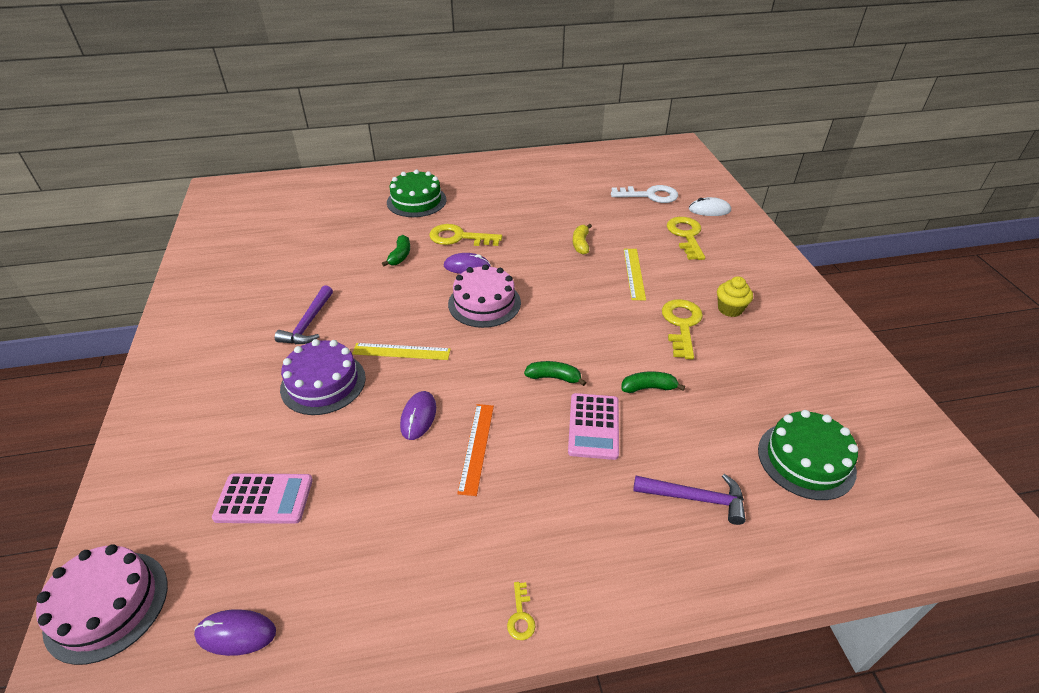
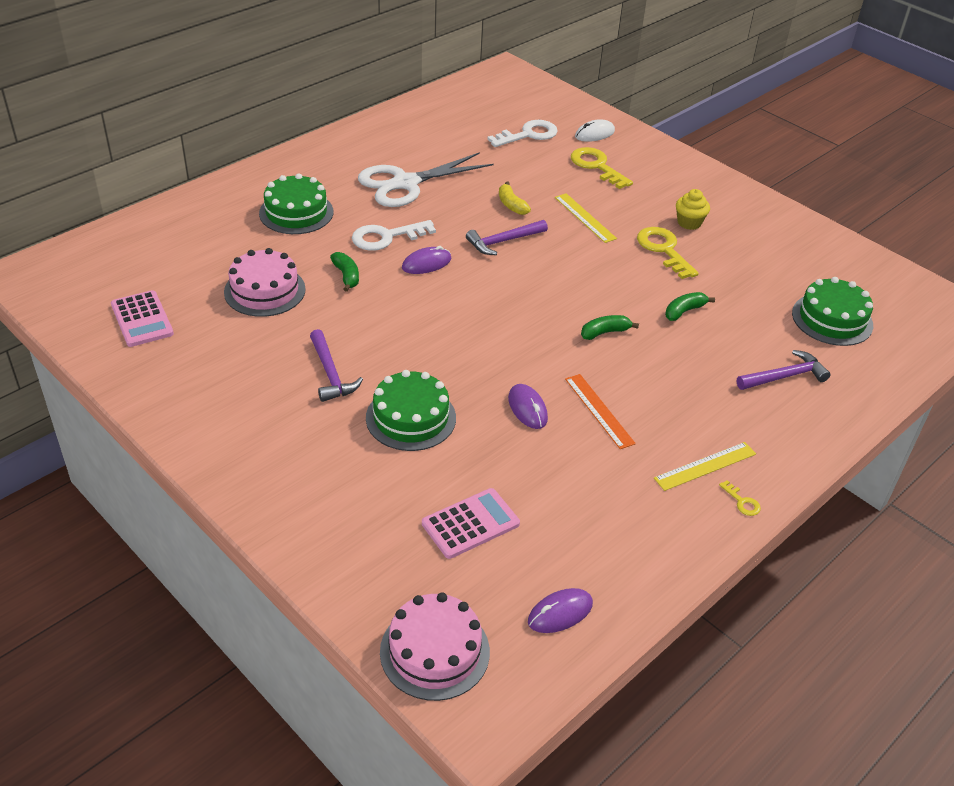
camera: 35 degrees left, 0 degrees up
(323, 383) = (411, 418): purple cake -> green cake
(401, 351) = (452, 363): yellow ruler -> yellow ruler (705, 466)
(458, 237) = (386, 237): yellow key -> white key
(484, 303) = (480, 292): pink cake -> pink cake (264, 290)
(515, 204) = (406, 183): none -> white scissors
(544, 270) = (503, 241): none -> purple hammer
(593, 426) = (671, 357): pink calculator -> pink calculator (142, 319)

